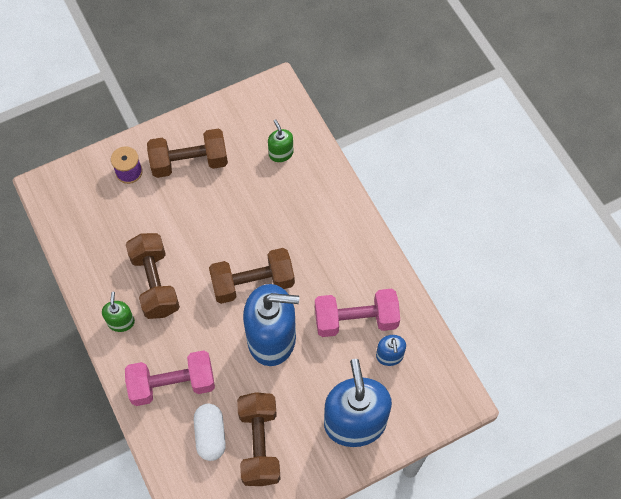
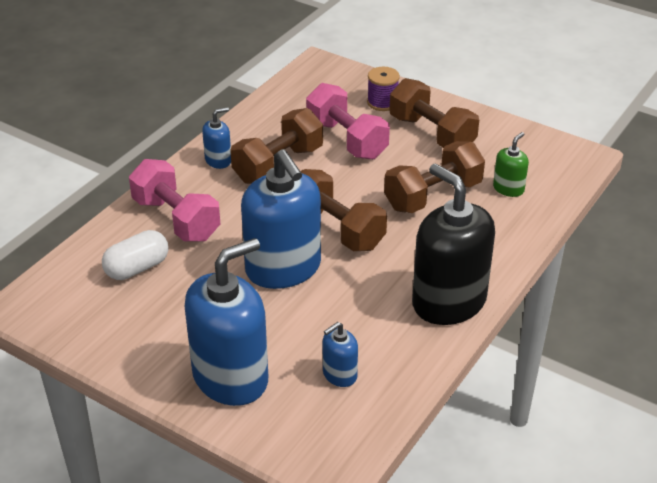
camera: 60 degrees right, 25 degrees down
(121, 322) = (218, 160): green soap dispenser -> blue soap dispenser
(259, 444) = (151, 309): brown dumbbell -> brown dumbbell (433, 196)
(356, 320) = (361, 326): pink dumbbell -> pink dumbbell (346, 140)
(364, 256) = (448, 302): none -> black soap dispenser

